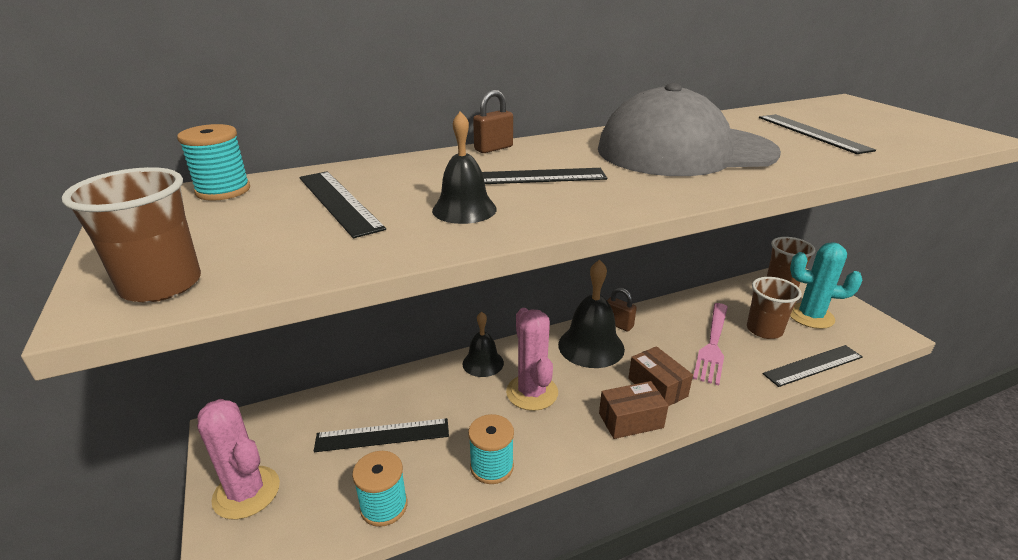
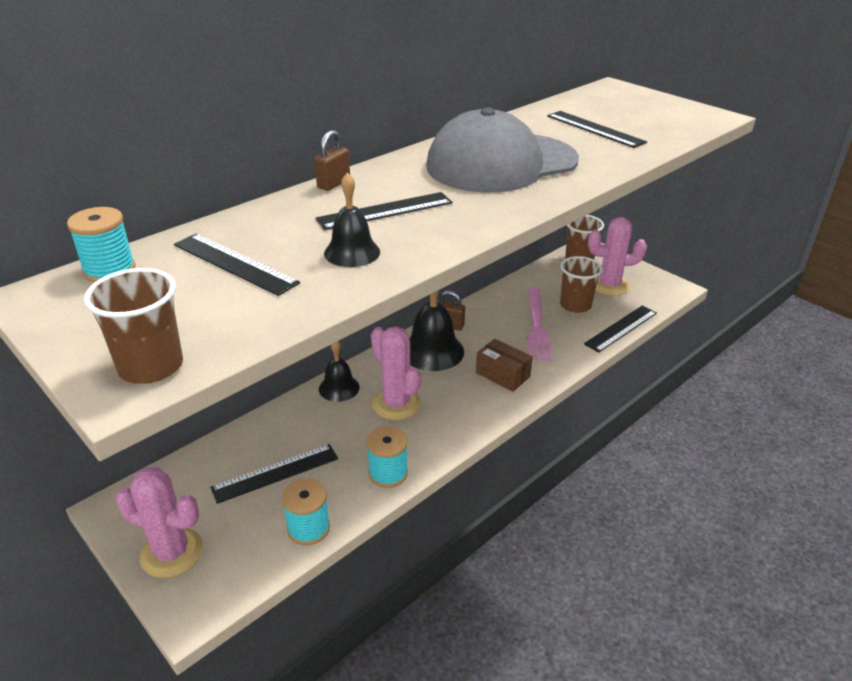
camera: 20 degrees left, 5 degrees up
(630, 420) = (490, 407): brown box -> none
(810, 316) = (609, 285): turquoise cactus -> pink cactus

